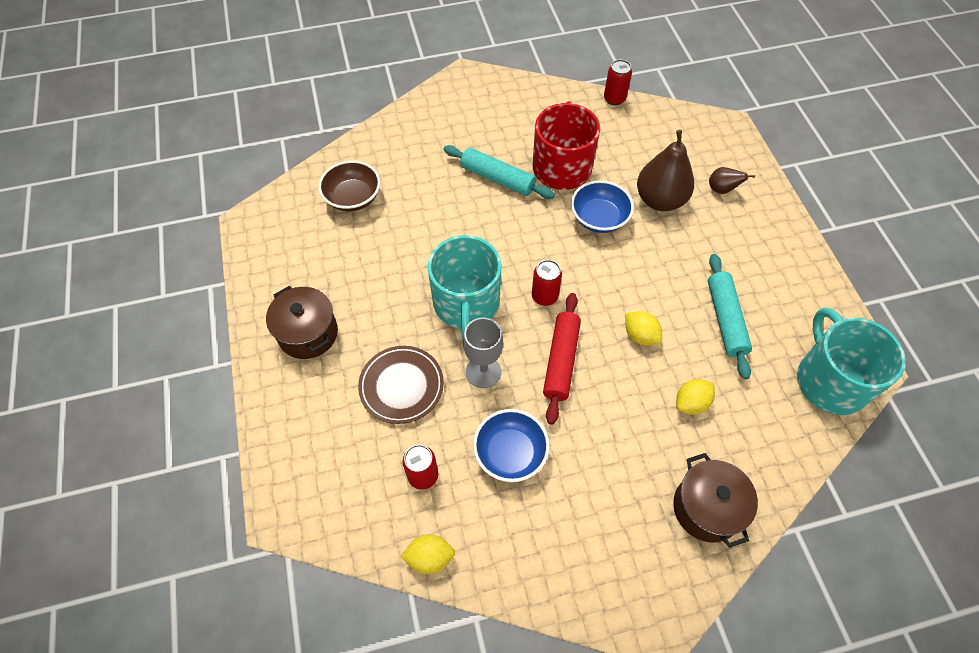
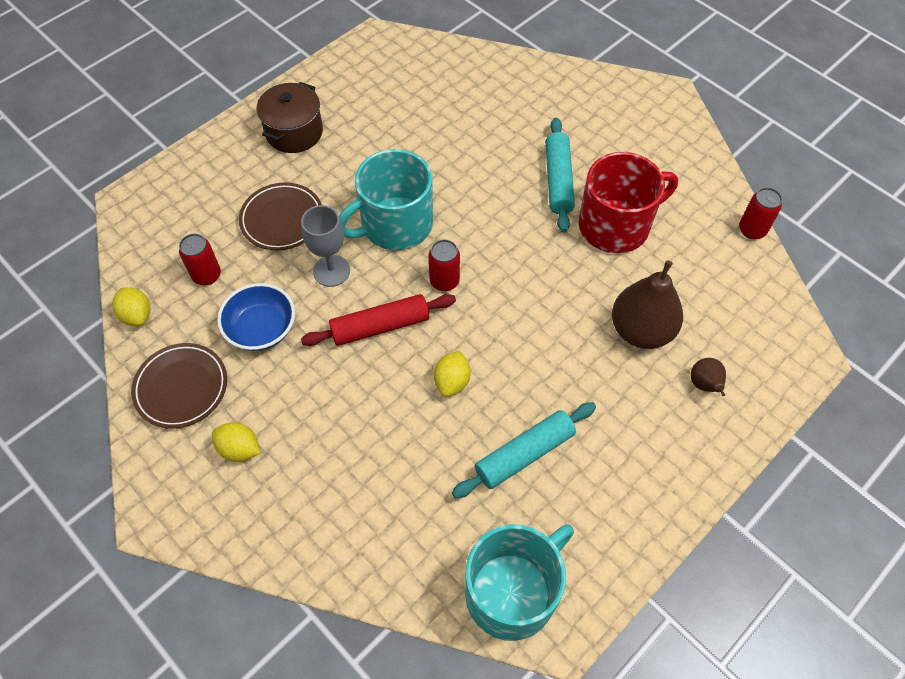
camera: 60 degrees right, 0 degrees up
(353, 198) = (452, 89): brown bowl -> none
(534, 547) = (181, 387): none -> brown plate
(599, 218) = (573, 285): blue bowl -> none
(691, 403) = (400, 459): yellow lemon -> yellow lemon (239, 449)
(706, 508) = (290, 517): brown pot -> none

